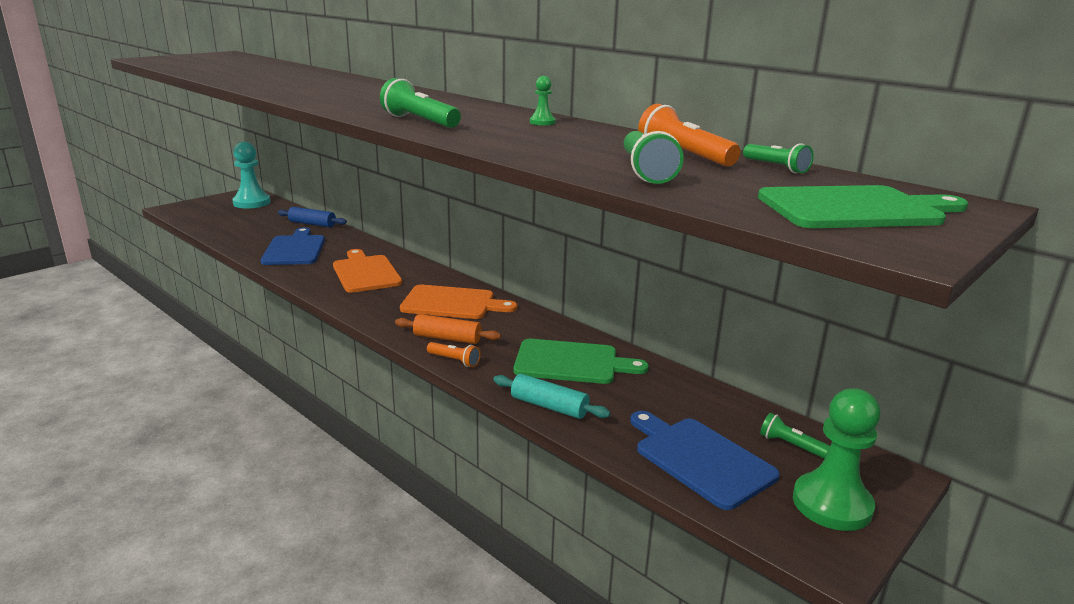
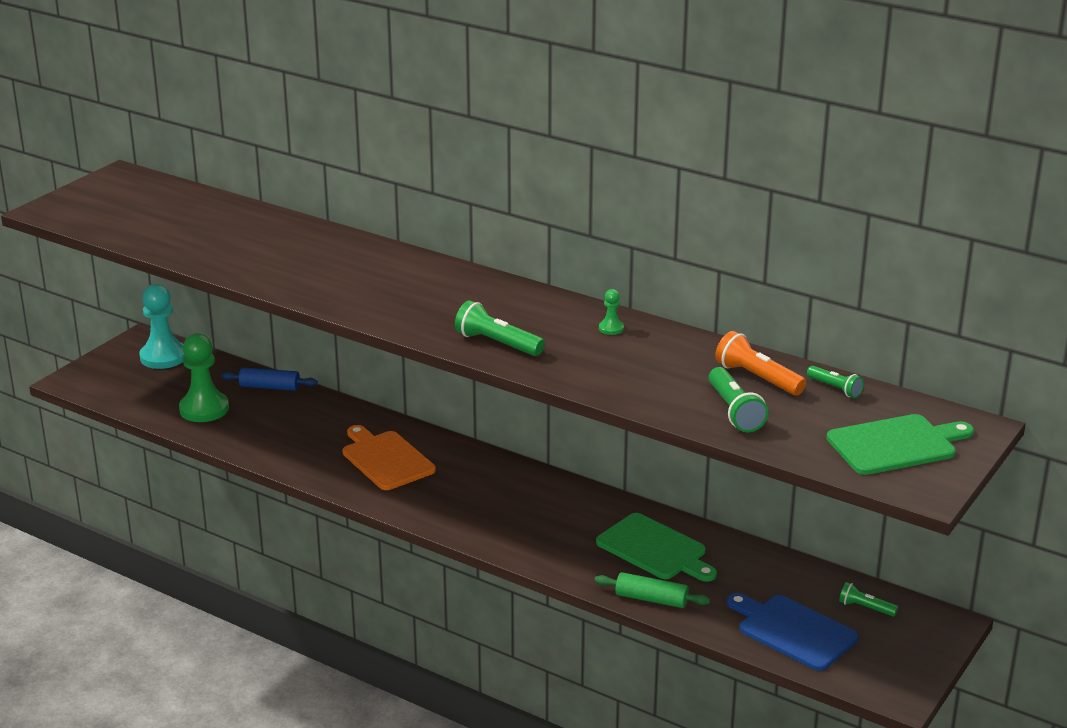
camera: 10 degrees left, 5 degrees up
(295, 249) = (280, 433): blue cutting board -> none
(447, 338) = (522, 537): orange rolling pin -> none
(452, 303) = (504, 491): orange cutting board -> none
(454, 361) = (543, 562): orange flashlight -> none
(549, 406) = (651, 599): turquoise rolling pin -> green rolling pin
(571, 363) = (654, 549): green cutting board -> green cutting board turned 45 degrees clockwise
(832, 504) = (900, 654): green pawn -> green pawn (204, 409)

